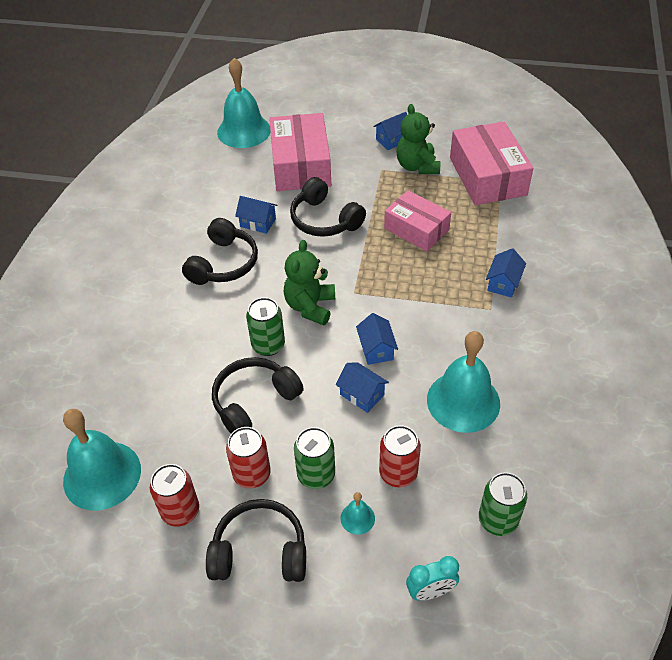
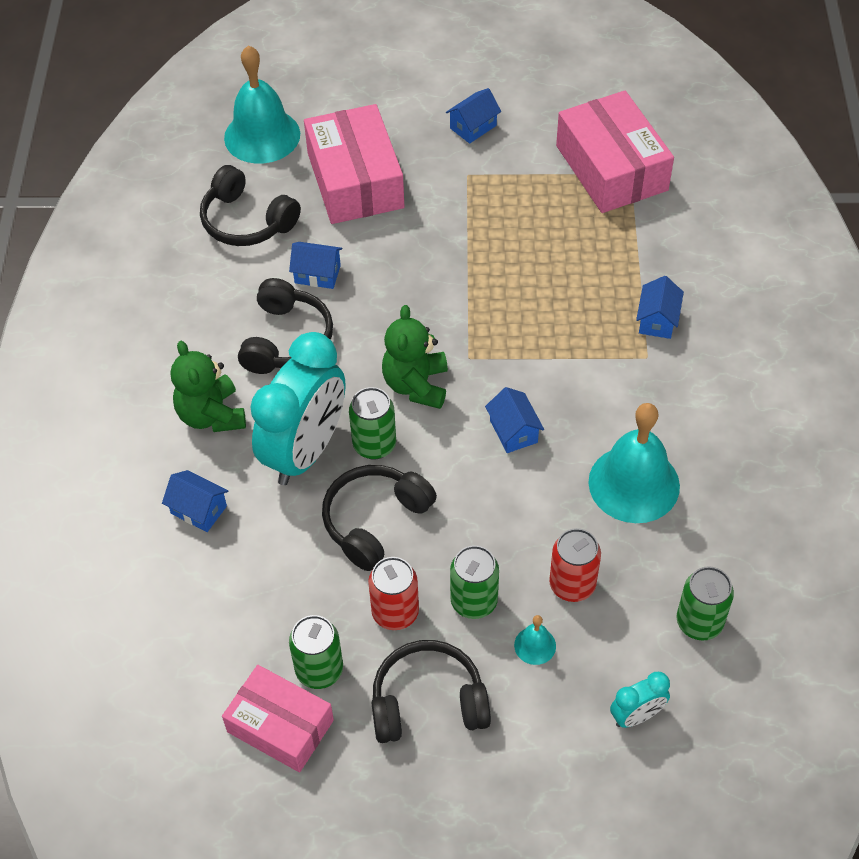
camera: 10 degrees left, 5 degrees up
(102, 475) = (208, 641): turquoise bell -> none
(180, 511) = (319, 670): red can -> green can
(216, 343) = (305, 451): none -> turquoise clock
(324, 220) = (407, 259): black headphones -> black headphones (247, 221)
(362, 394) = (508, 493): blue house -> blue house (199, 509)
(416, 229) = (532, 257): pink box -> pink box (280, 726)
(417, 166) = (514, 164): green teddy bear -> green teddy bear (211, 415)

